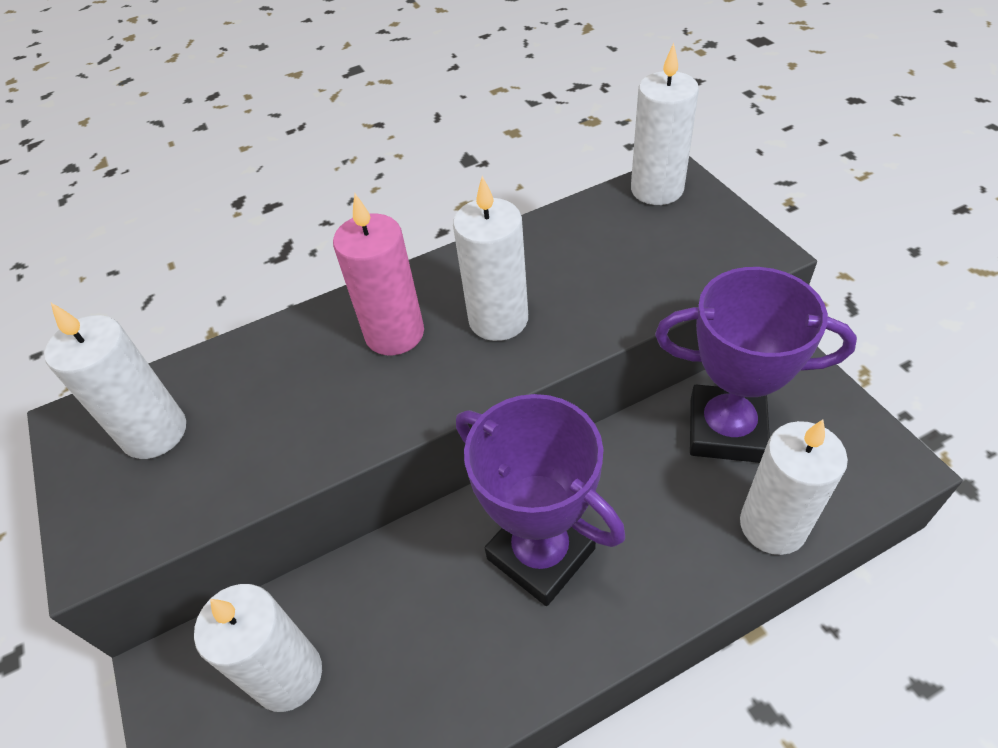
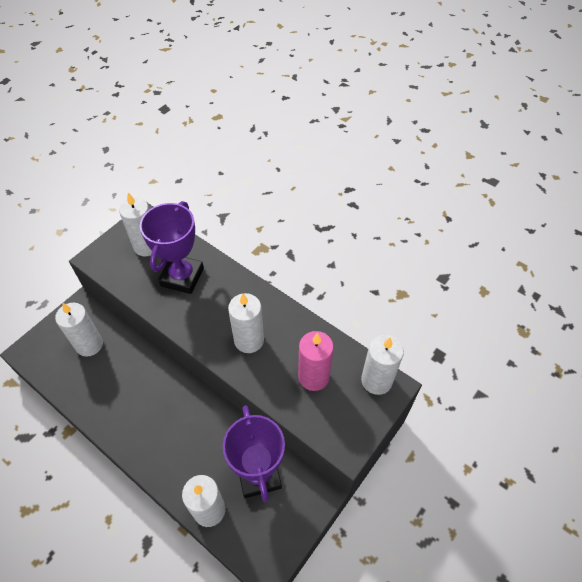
camera: 60 degrees right, 5 degrees up
(394, 333) = (225, 302): pink candle -> pink candle (313, 377)
(541, 553) = (164, 413): purple trophy -> purple trophy (182, 277)

